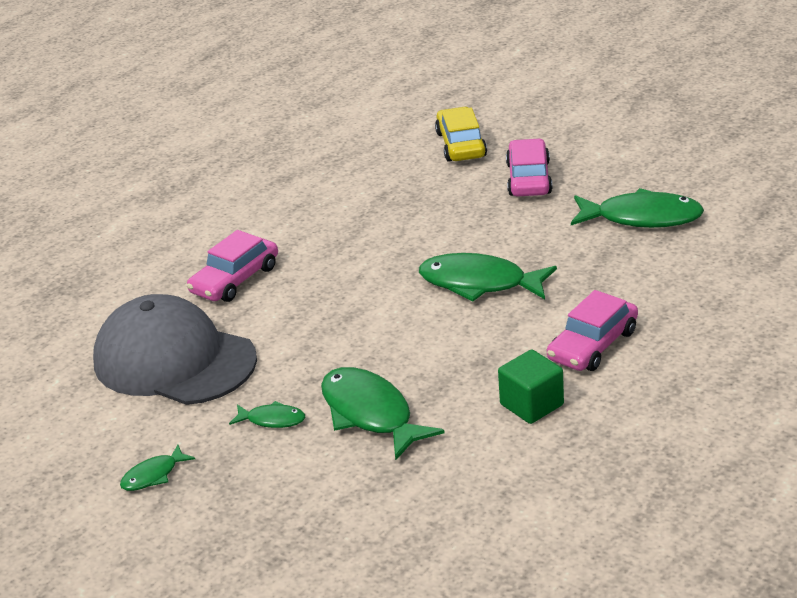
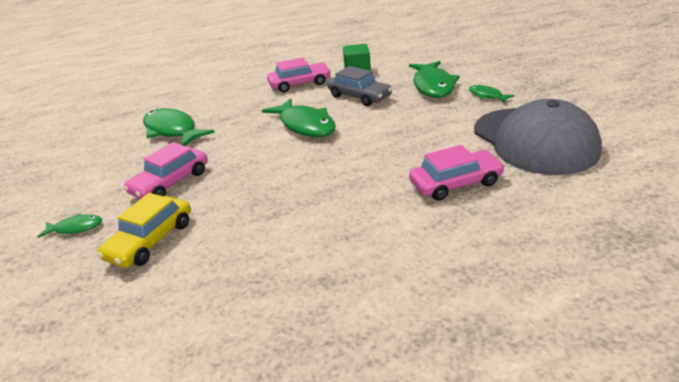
camera: 145 degrees left, 0 degrees up
(153, 475) = (569, 90): green fish -> green fish (76, 228)
(464, 353) = (359, 96): none -> grey car

